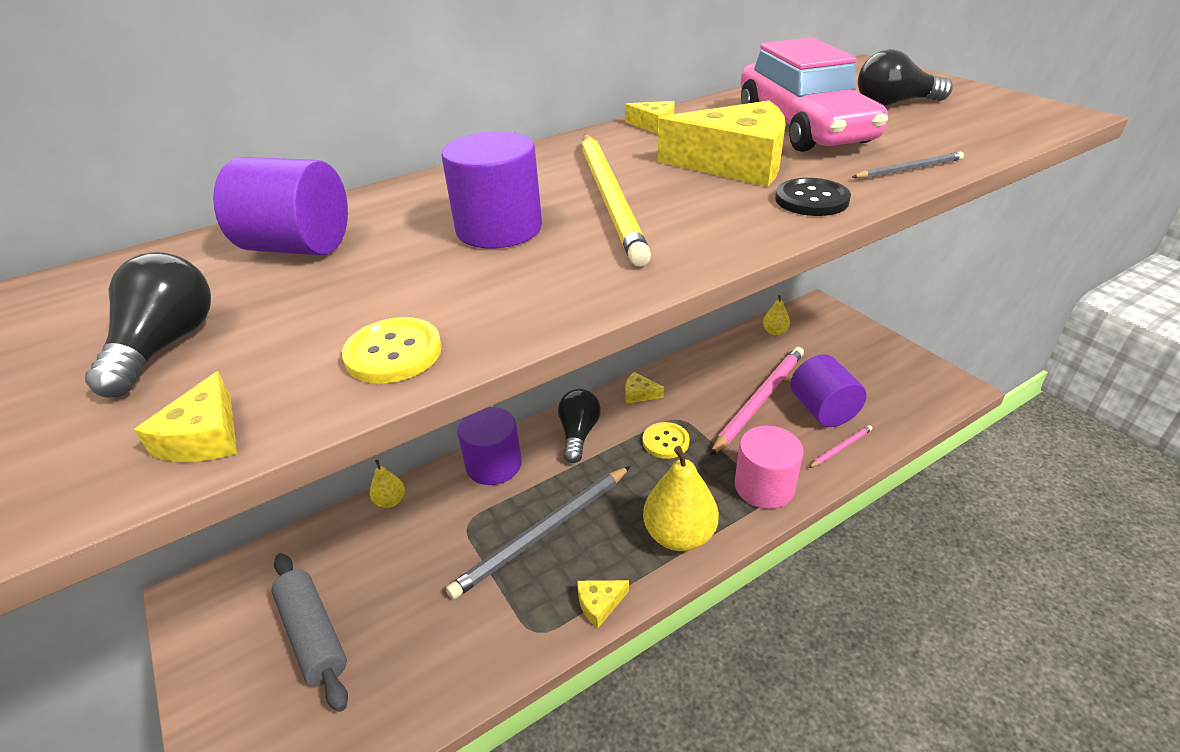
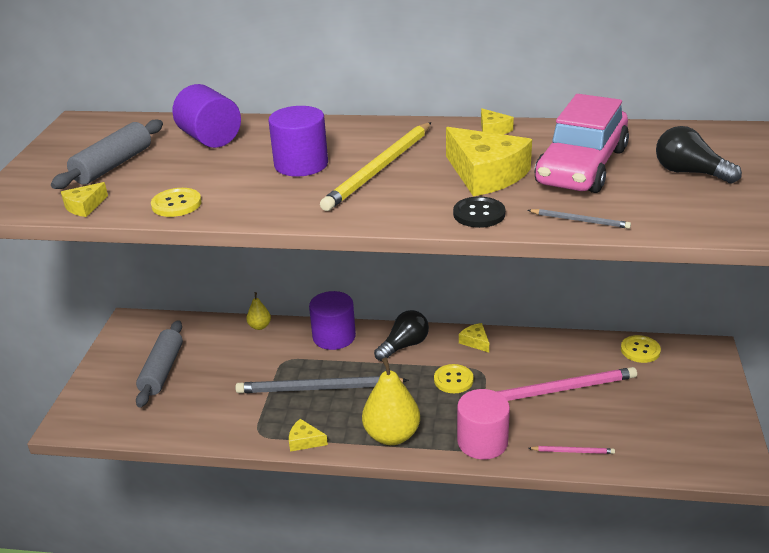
camera: 40 degrees right, 5 degrees down
(166, 345) = (113, 165): black light bulb -> grey rolling pin
(774, 331) = (640, 350): yellow pear -> yellow button
(823, 410) = (596, 422): purple cylinder -> none

